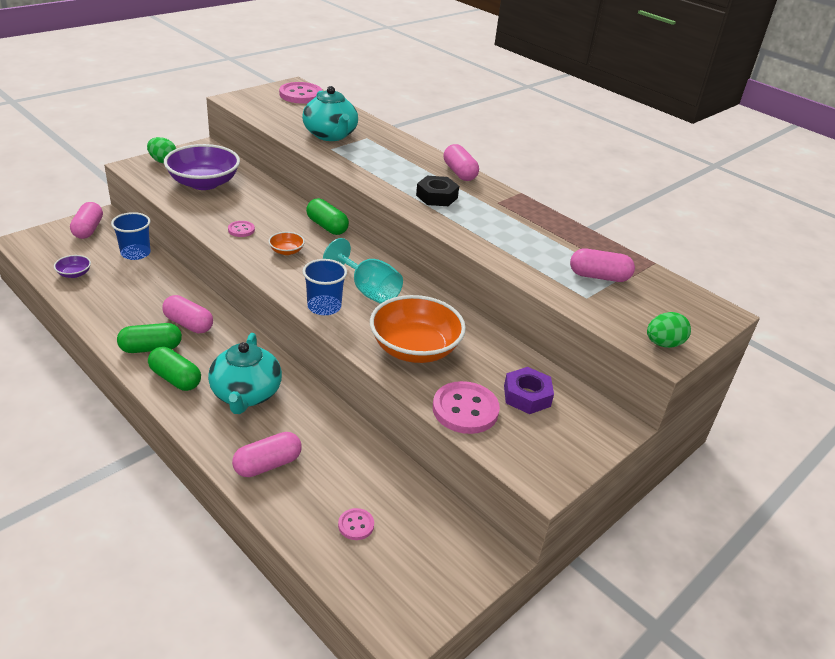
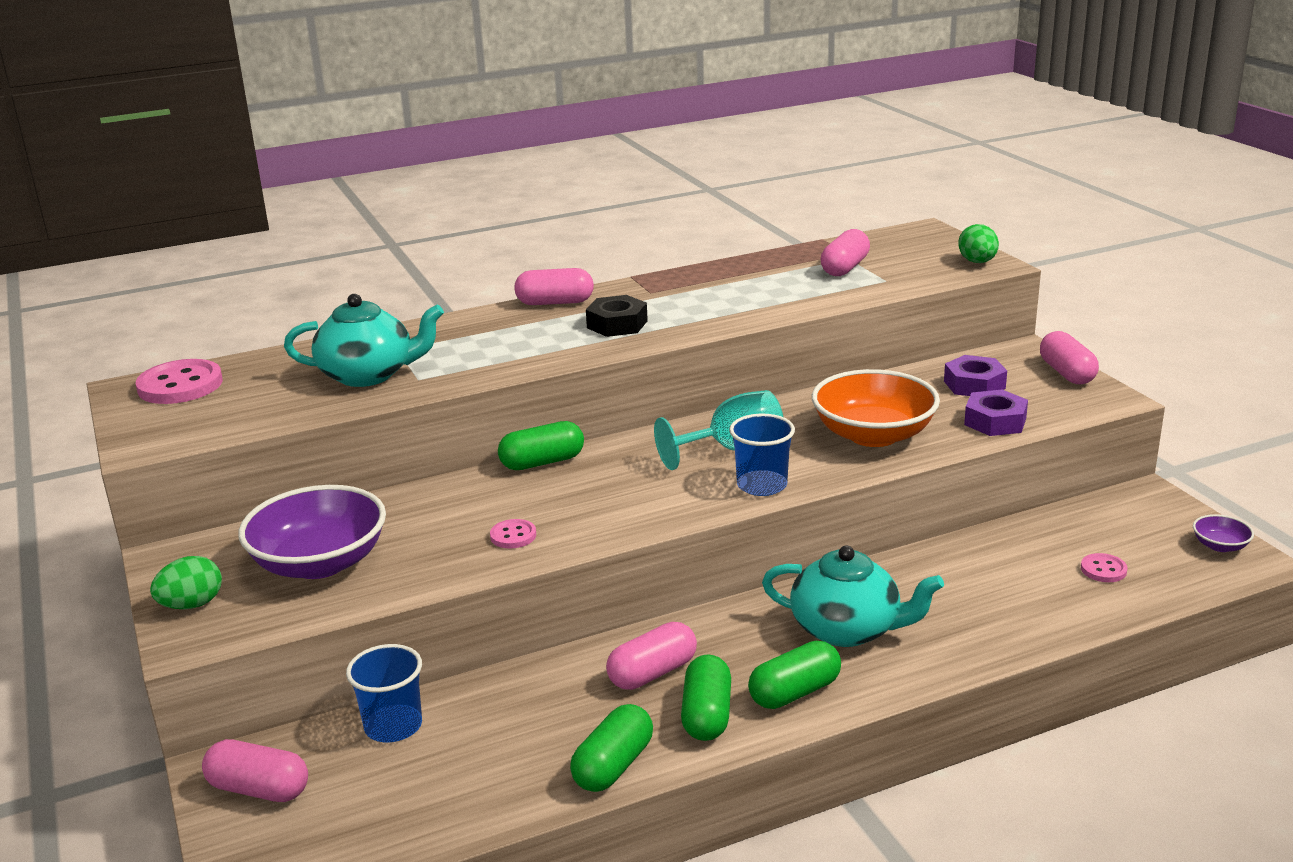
camera: 65 degrees left, 10 degrees down
(74, 274) = (426, 807): purple bowl -> purple bowl (1220, 546)
(105, 323) = (613, 766): none -> green capsule
(268, 465) = (996, 623): pink capsule -> pink capsule (1066, 373)
(286, 251) = (599, 501): orange bowl -> none
(465, 409) = (995, 421): pink button -> purple nut

